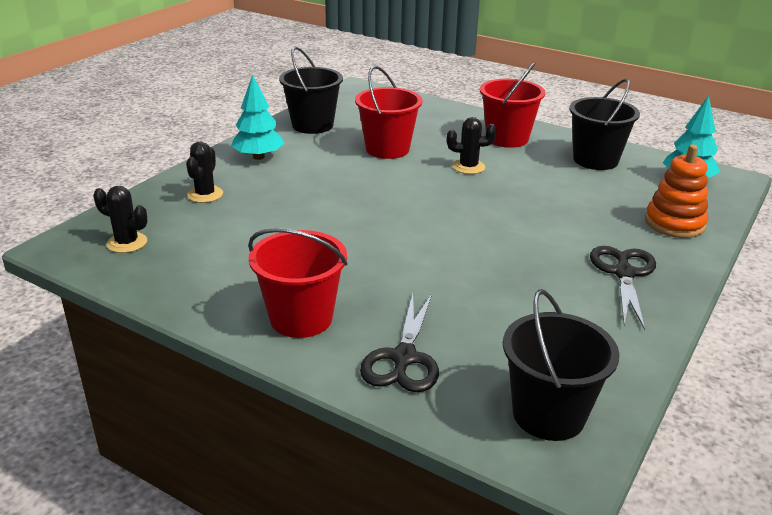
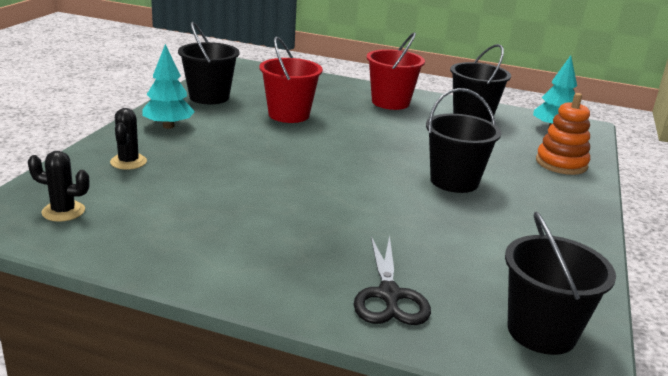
camera: 15 degrees left, 5 degrees down
(301, 318) = (274, 268): red bucket -> none
(468, 167) = (368, 127): black cactus -> none
(535, 237) = (454, 181): none -> black bucket
(624, 273) = (542, 206): black scissors -> none

